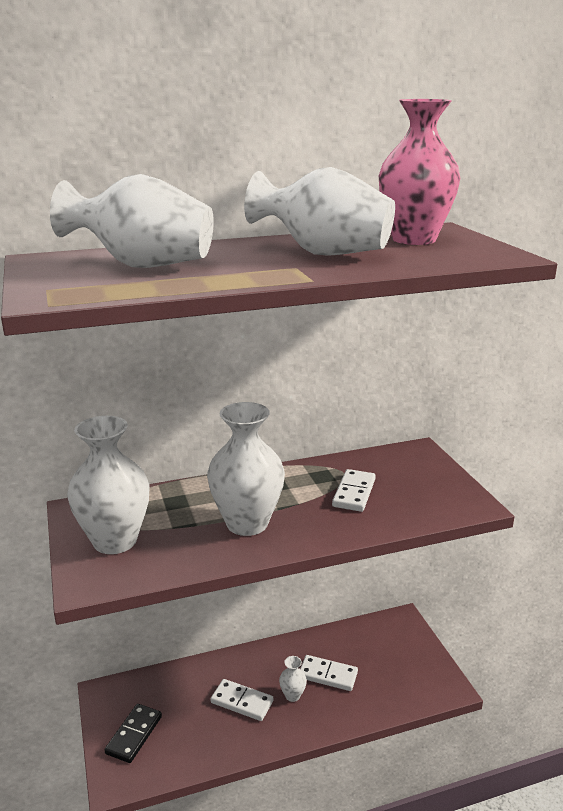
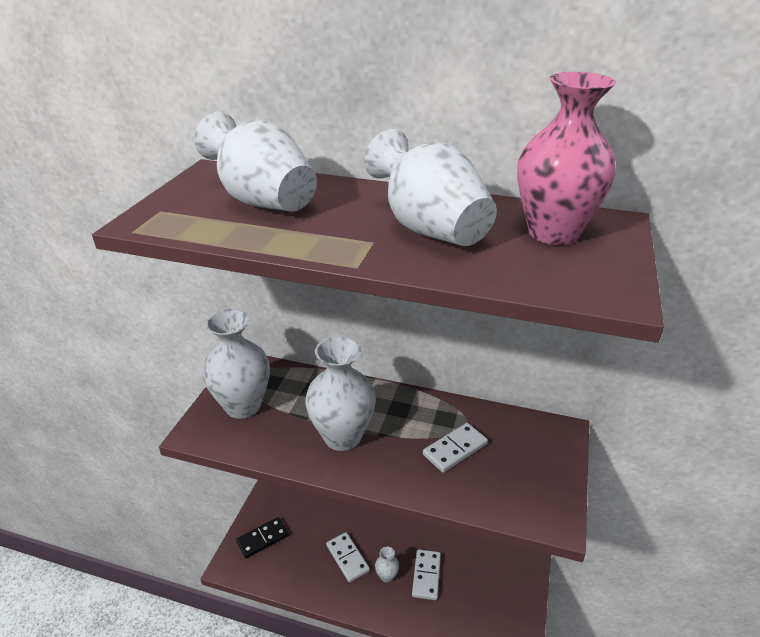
camera: 35 degrees right, 10 degrees up
(328, 675) = (426, 575): white domino -> white domino turned 45 degrees clockwise

